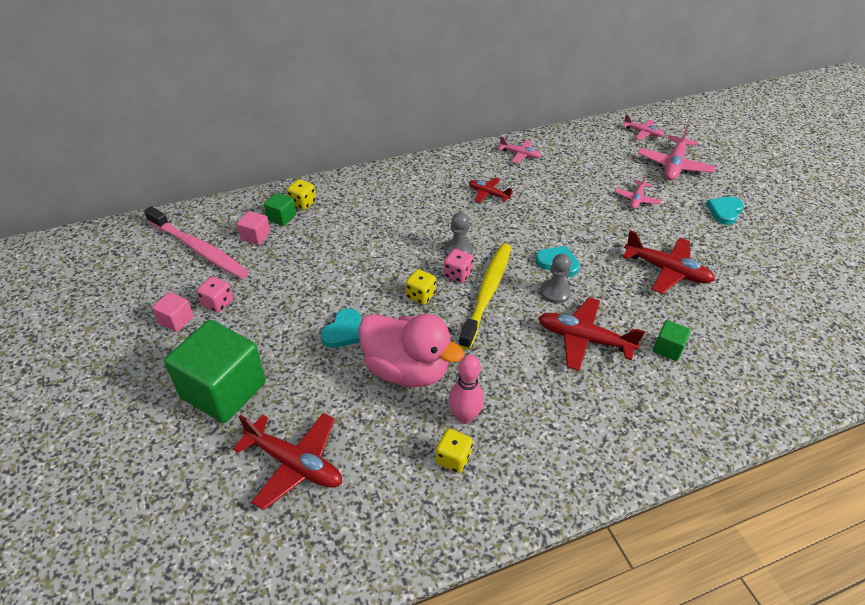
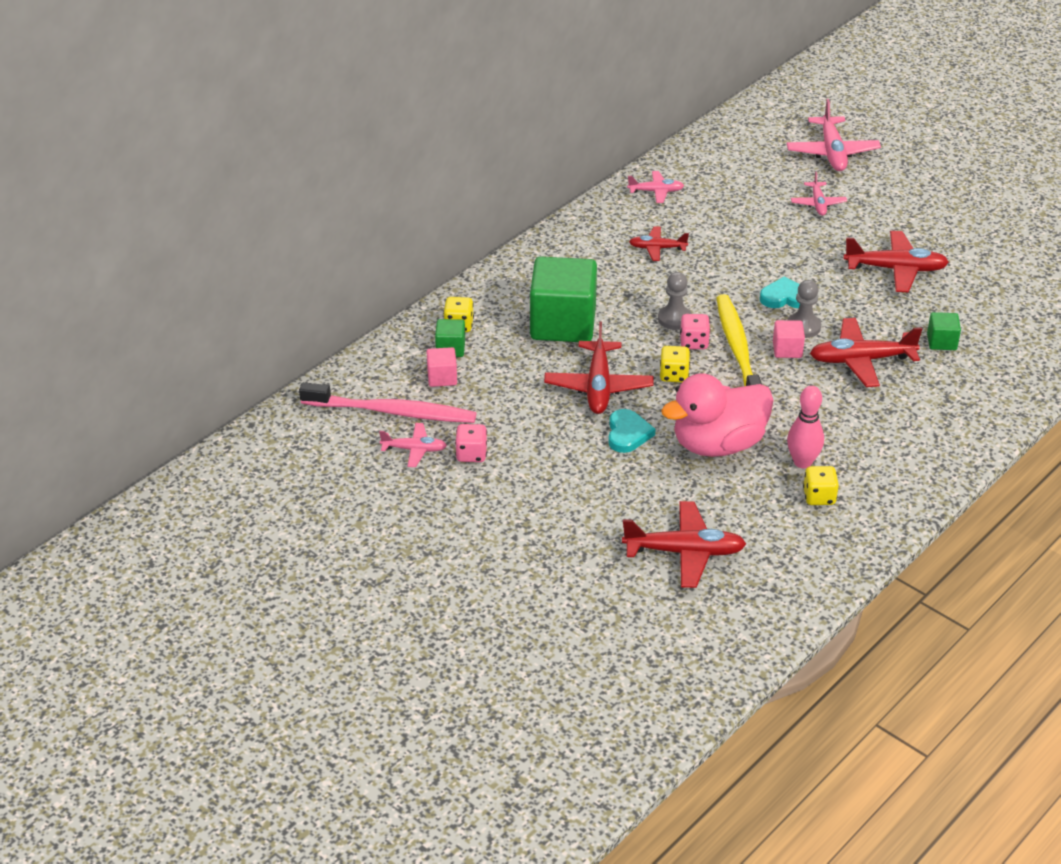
camera: 25 degrees left, 5 degrees down
(176, 320) = (445, 484): pink cube -> pink cube (787, 350)
(223, 390) = (559, 523): green cube -> green cube (563, 324)
(356, 284) = (598, 387): none -> red plane
(406, 370) = (718, 444): pink duck -> pink duck turned 150 degrees clockwise
(642, 133) = (773, 122): pink plane -> pink plane (414, 449)
(724, 211) = (914, 189): turquoise heart -> none

